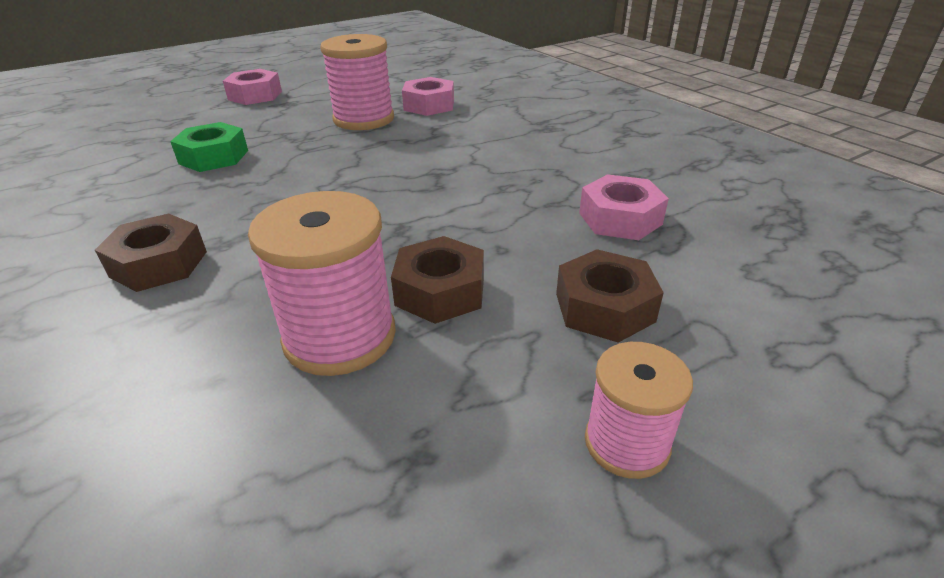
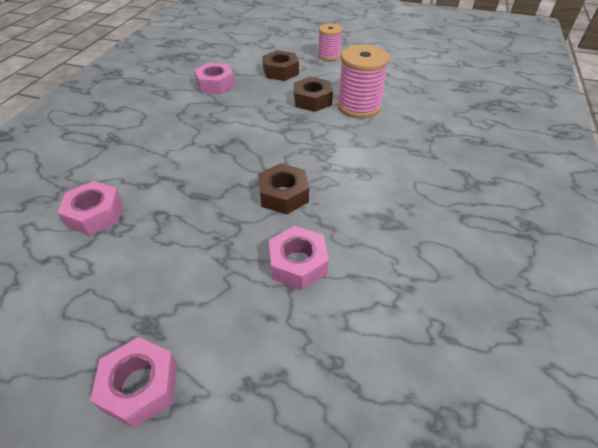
camera: 130 degrees left, 10 degrees up
(159, 264) = (396, 176): brown nut -> brown nut (283, 195)
(214, 157) = (298, 263): green nut -> pink nut
(364, 119) = (155, 232): pink spool -> none

